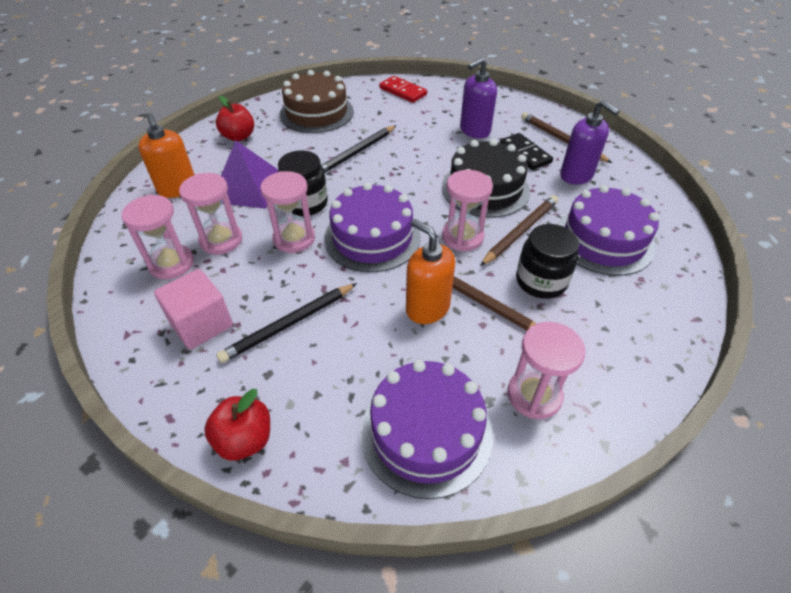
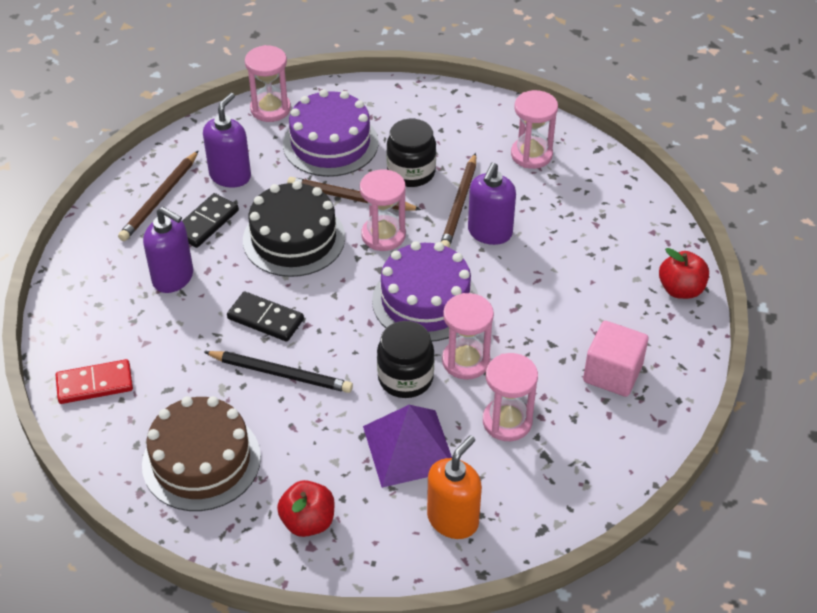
camera: 115 degrees left, 0 degrees up
(171, 264) = (565, 443): pink hourglass -> pink hourglass (270, 109)
(289, 324) = (569, 313): black pencil -> none
(403, 91) = (95, 384): red domino -> red domino turned 60 degrees clockwise
(410, 157) = (265, 319): none -> black domino
(426, 432) = (601, 199): purple cake -> none
(427, 308) = (489, 232): orange soap dispenser -> purple soap dispenser

